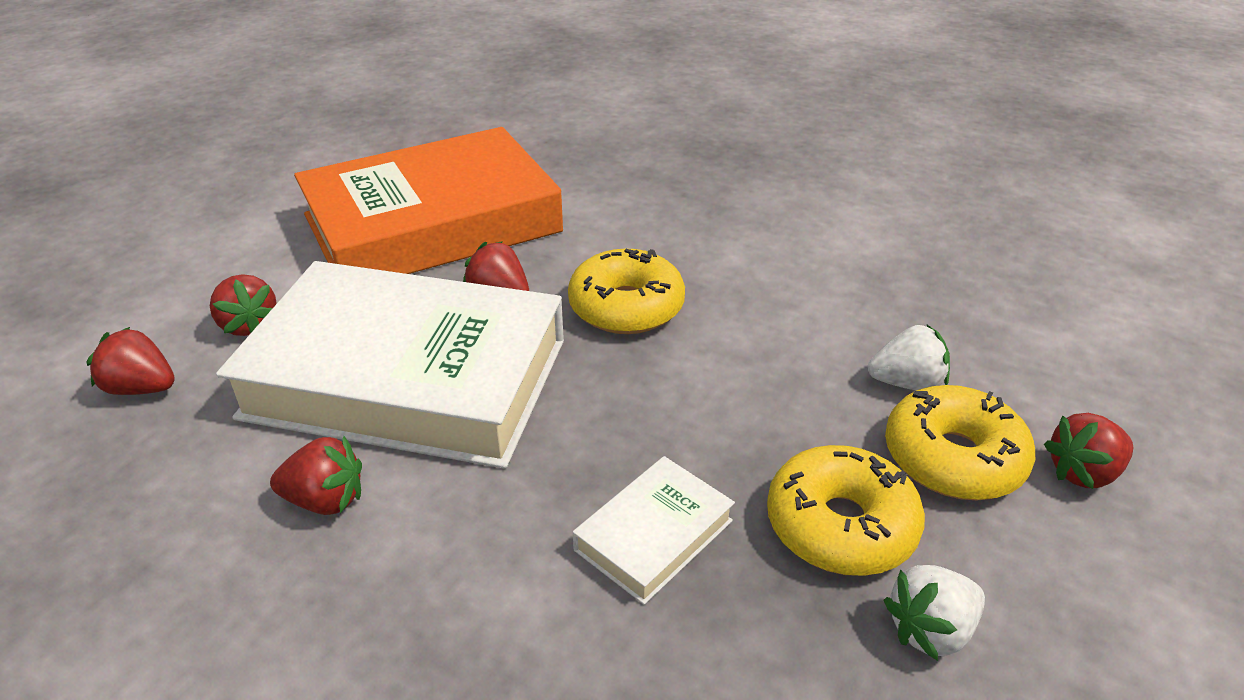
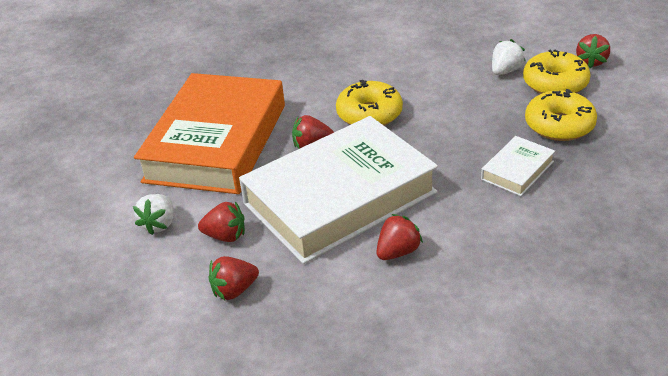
camera: 45 degrees left, 0 degrees up
(654, 535) = (517, 170): white book -> white book turned 45 degrees clockwise
(930, 630) = (623, 132): white strawberry -> white strawberry (159, 224)

